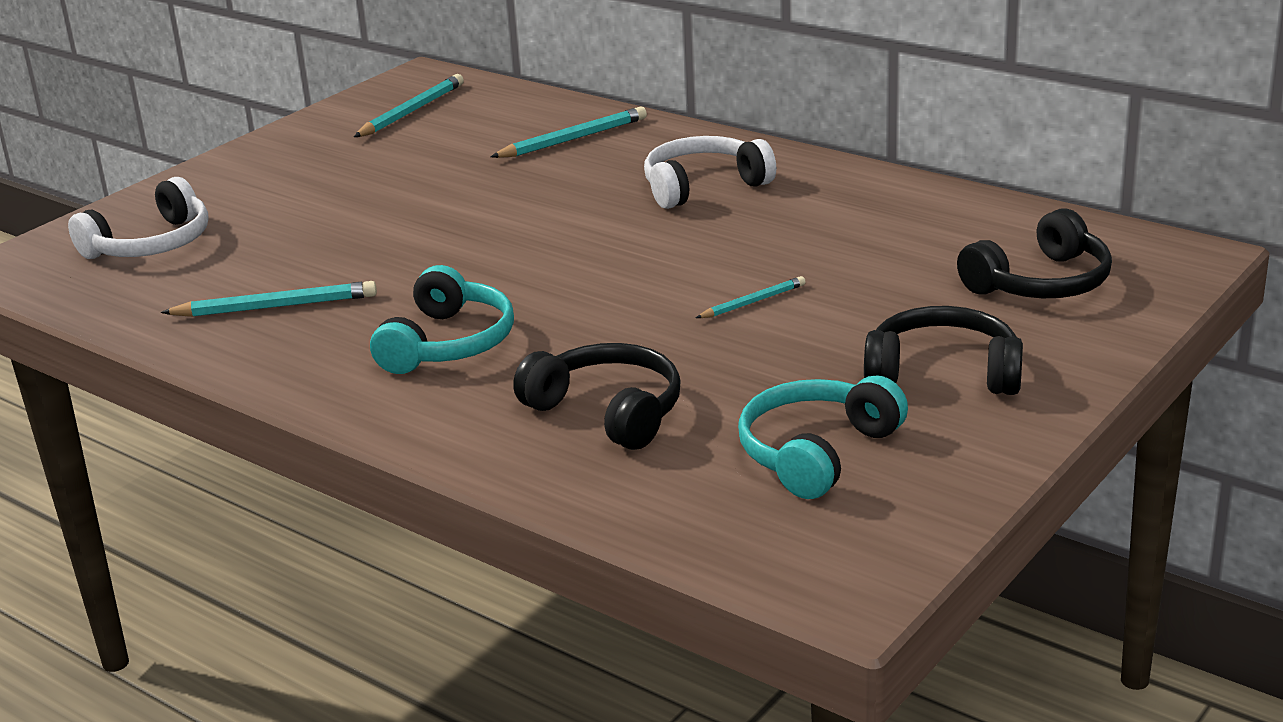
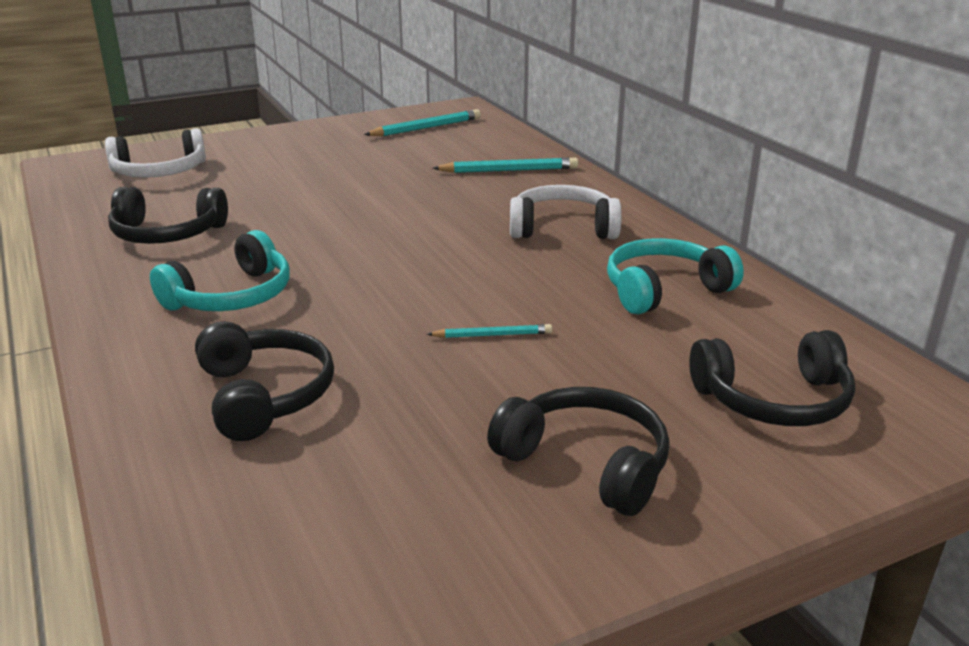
camera: 25 degrees right, 0 degrees up
(276, 306) = (167, 234): turquoise pencil -> black headphones
(816, 452) = (379, 505): turquoise headphones -> turquoise headphones (664, 290)

